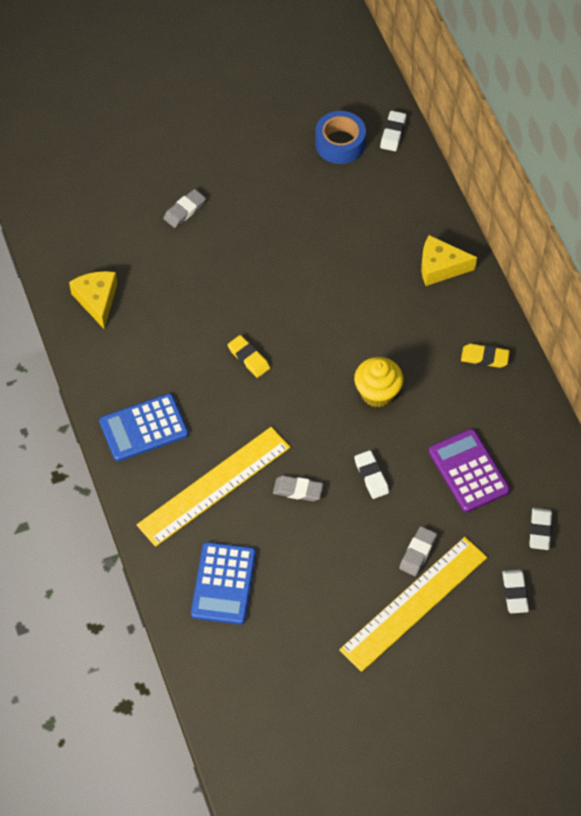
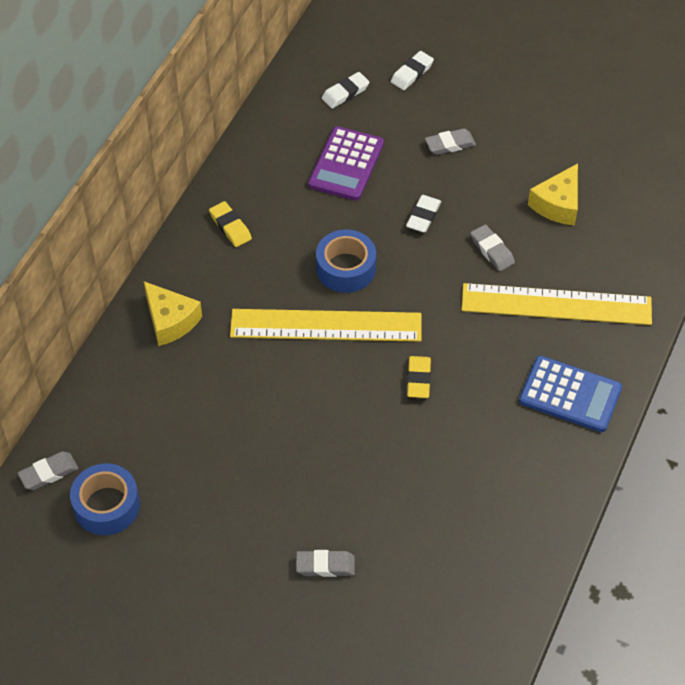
camera: 135 degrees left, 5 degrees down
(97, 300) = (500, 545): yellow cheese -> yellow cheese (558, 204)
(223, 583) = (621, 233): blue calculator -> none
(377, 393) = (346, 268): yellow cupcake -> blue tape
(393, 133) = (48, 473): white eraser -> grey eraser
(414, 603) = (490, 118): yellow ruler -> yellow ruler (326, 325)

